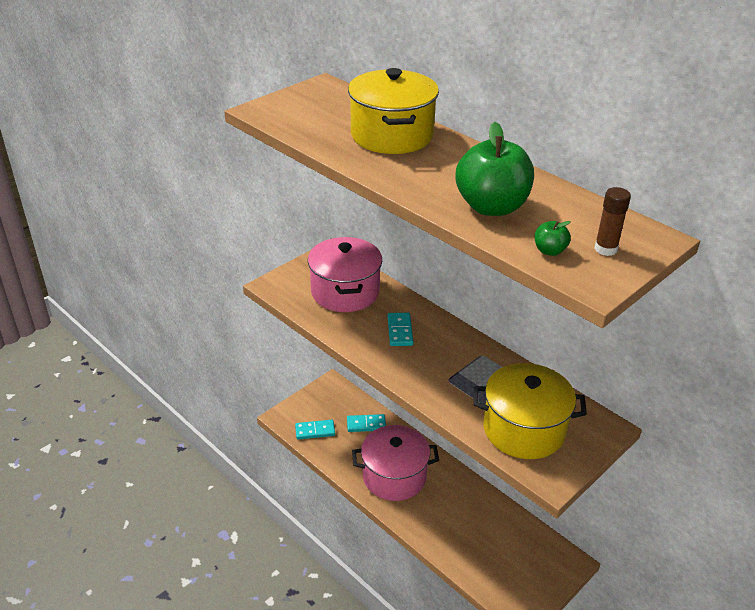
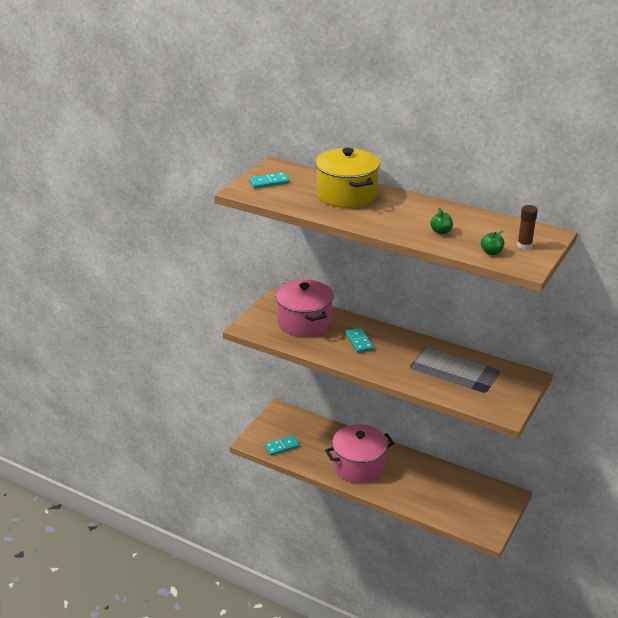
camera: 15 degrees left, 5 degrees down
(366, 424) = (320, 434): turquoise domino -> turquoise domino (269, 182)
(491, 207) = (441, 232): green apple -> green apple, size x0.43
(524, 429) = (475, 388): yellow pot -> none

